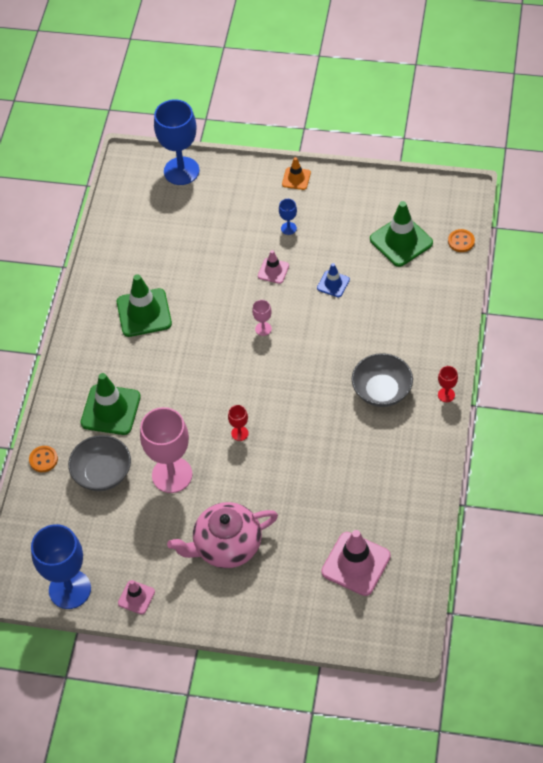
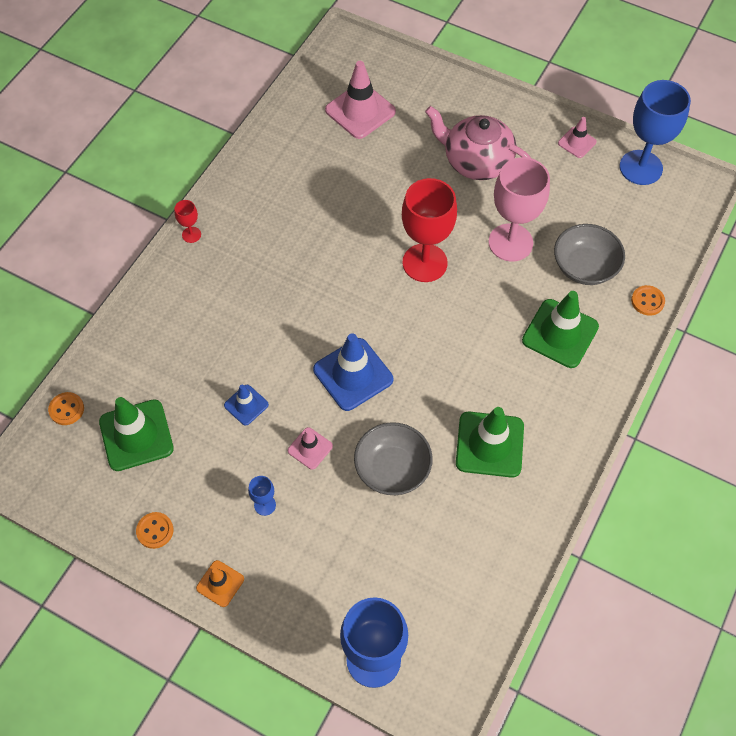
camera: 165 degrees left, 5 degrees up
(226, 545) = (476, 161): pink teapot -> pink teapot turned 150 degrees counterclockwise
(239, 433) = (424, 263): red goblet -> red goblet, size x2.33
(263, 329) = (353, 374): pink goblet -> blue traffic cone
(354, 192) = (155, 531): none -> orange button
(382, 391) = (255, 260): grey bowl -> grey bowl (392, 469)

